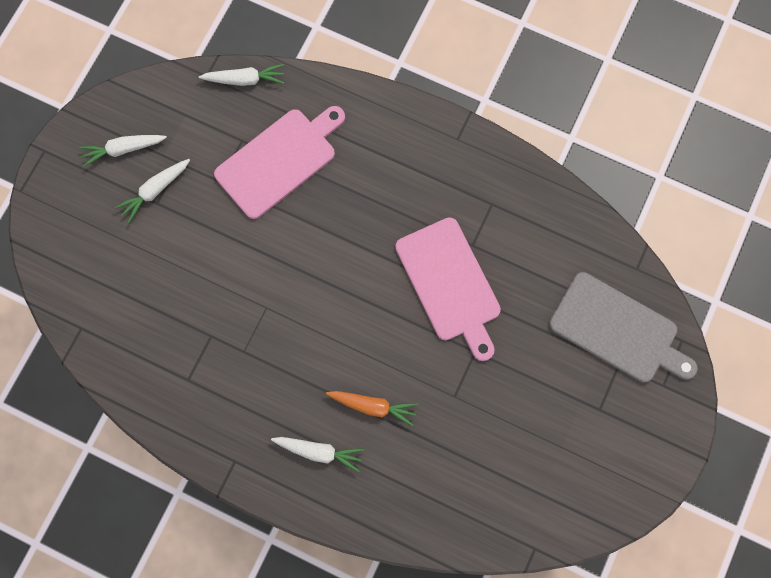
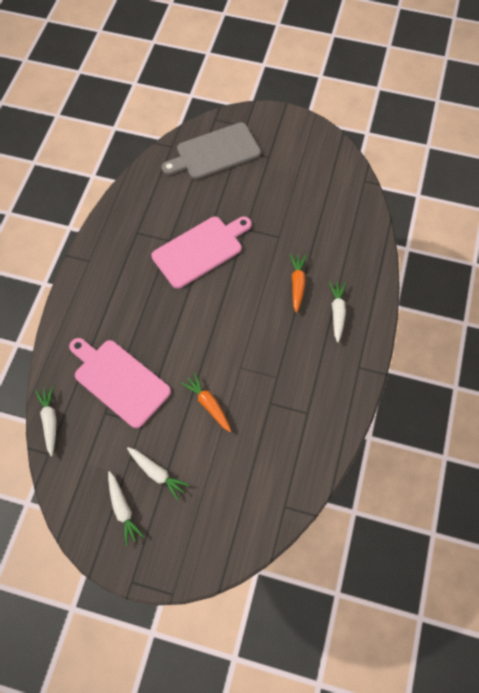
camera: 100 degrees left, 10 degrees down
(226, 261) = (208, 404): none -> orange carrot
(618, 330) = (215, 152): grey cutting board -> grey cutting board turned 135 degrees counterclockwise

